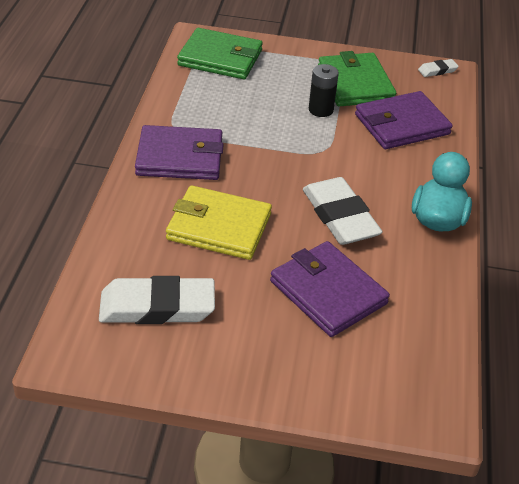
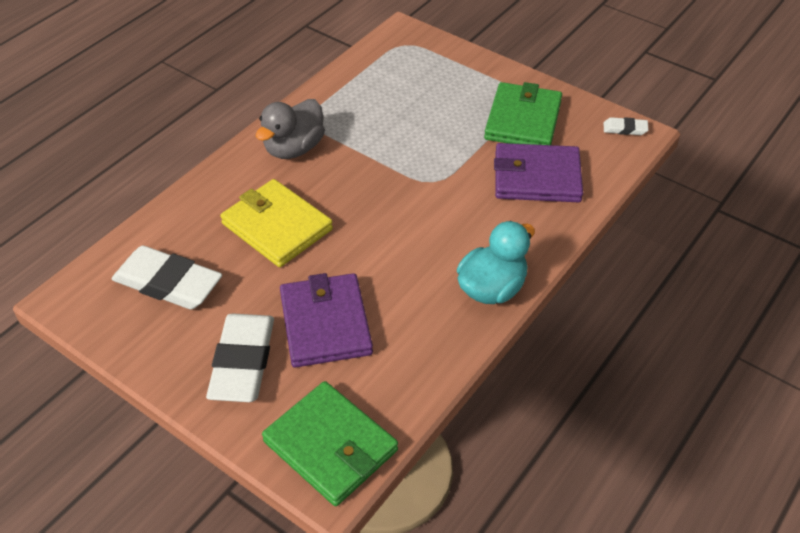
camera: 30 degrees right, 5 degrees up
(179, 157) = (294, 148): purple wallet -> grey duck
(220, 58) = (408, 58): green wallet -> green wallet (330, 446)
(321, 110) = (465, 138): black battery -> none
(340, 216) = (396, 253): white eraser -> white eraser (243, 362)

